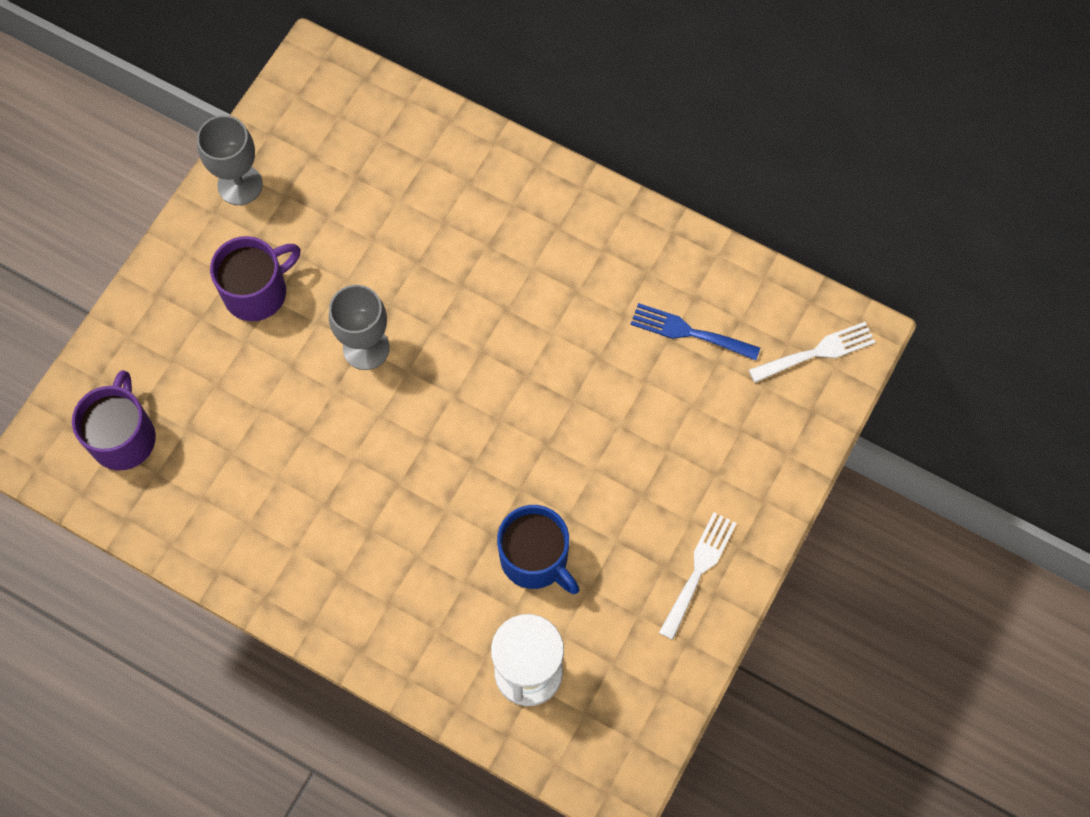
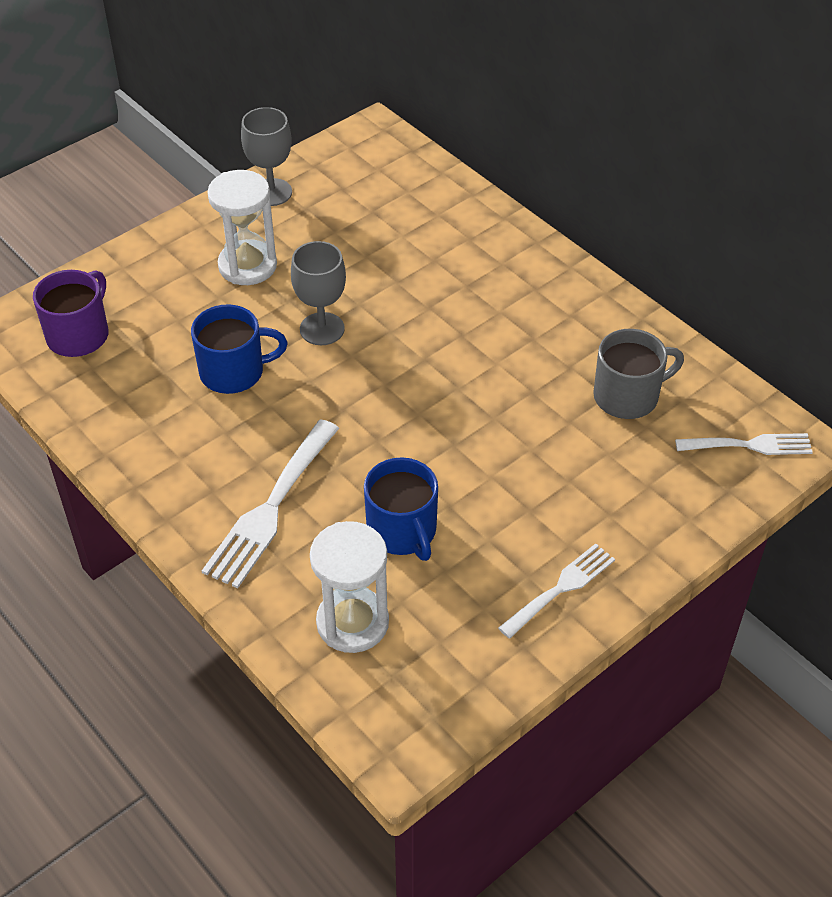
camera: 20 degrees right, 20 degrees down
(257, 292) = (247, 266): purple mug -> white hourglass
(301, 430) = (233, 372): none -> blue mug
(404, 577) = (270, 509): none -> white fork
(689, 332) = (627, 396): blue fork -> grey mug

